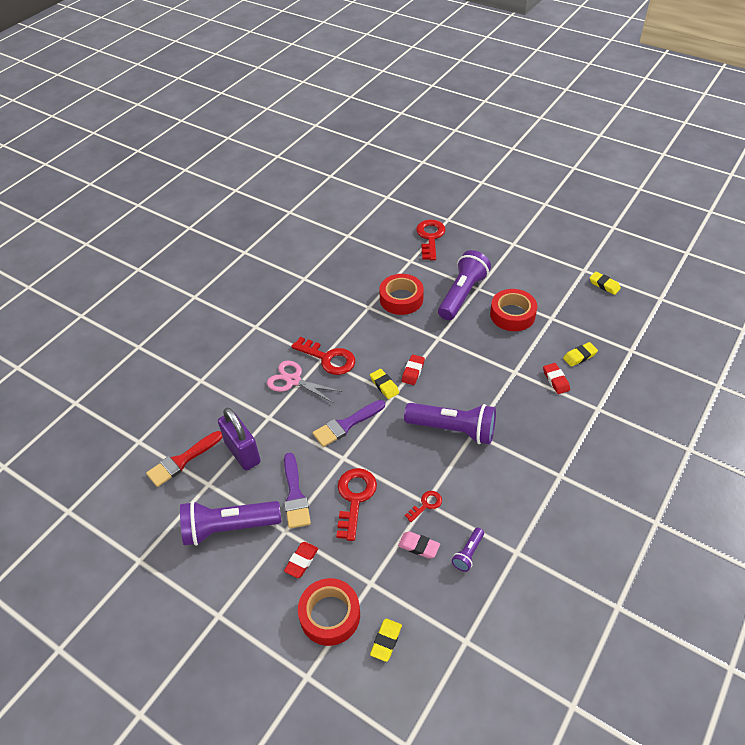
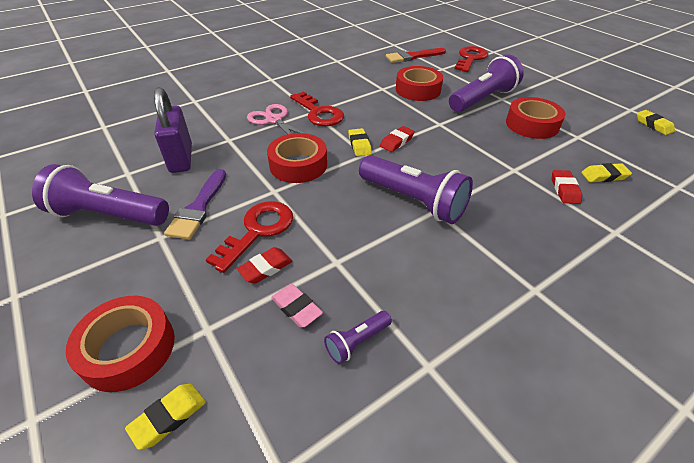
camera: 20 degrees right, 5 degrees down
(182, 461) = (123, 149): red brush -> red brush (412, 56)
(301, 561) = (150, 273): red eraser -> red eraser (265, 268)
(346, 424) = (298, 165): purple brush -> red tape
(426, 504) = (336, 264): red key -> none

